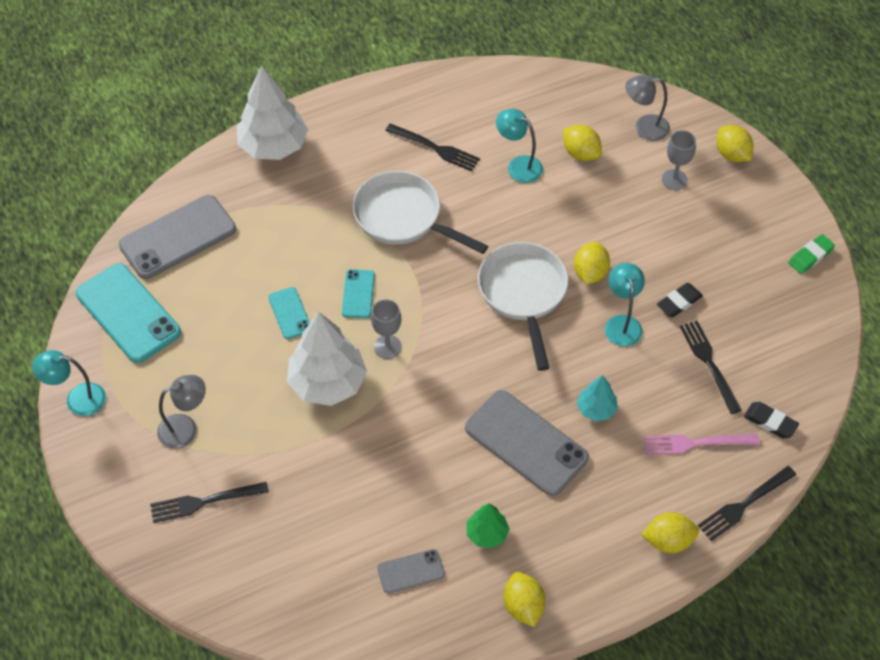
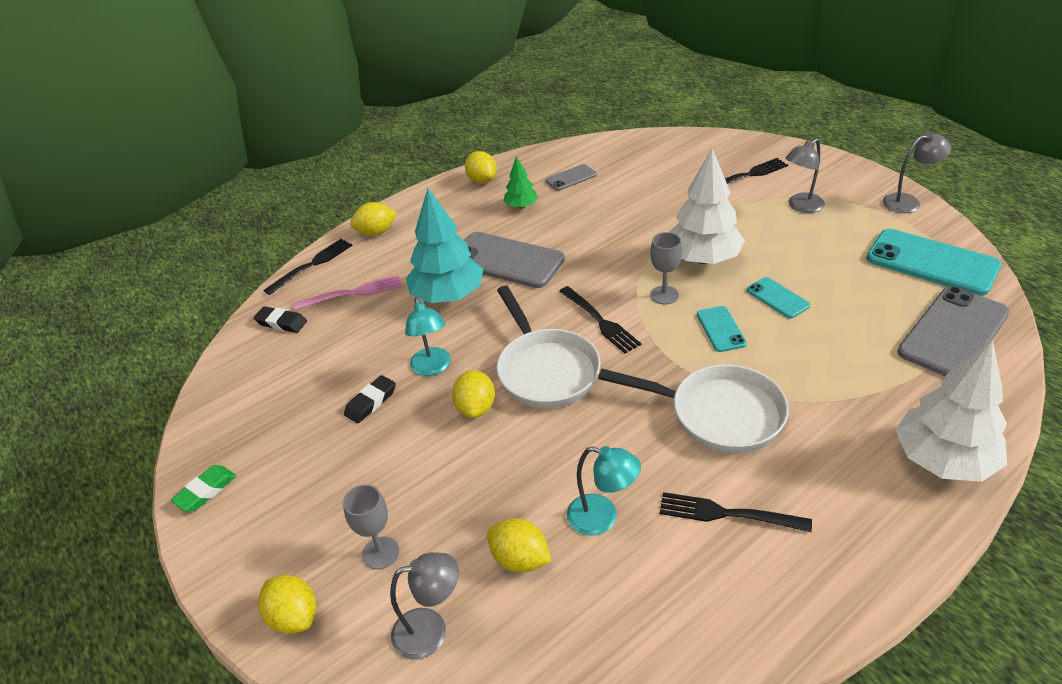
camera: 170 degrees right, 15 degrees down
(77, 399) = (908, 202): turquoise lamp -> grey lamp
(596, 409) = (448, 296): turquoise tree -> turquoise tree, size x1.96
(709, 363) = (338, 354): black fork -> black fork (600, 321)

